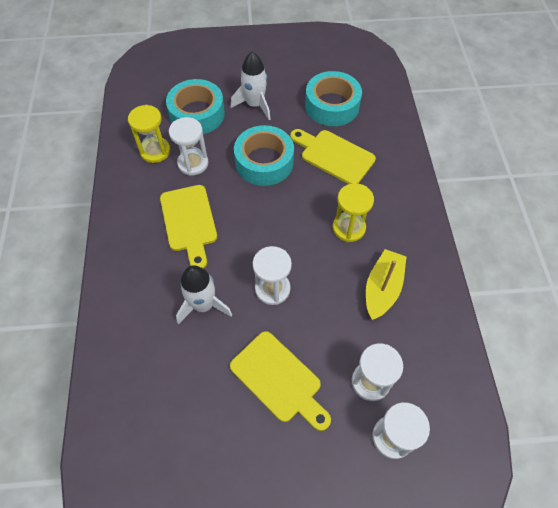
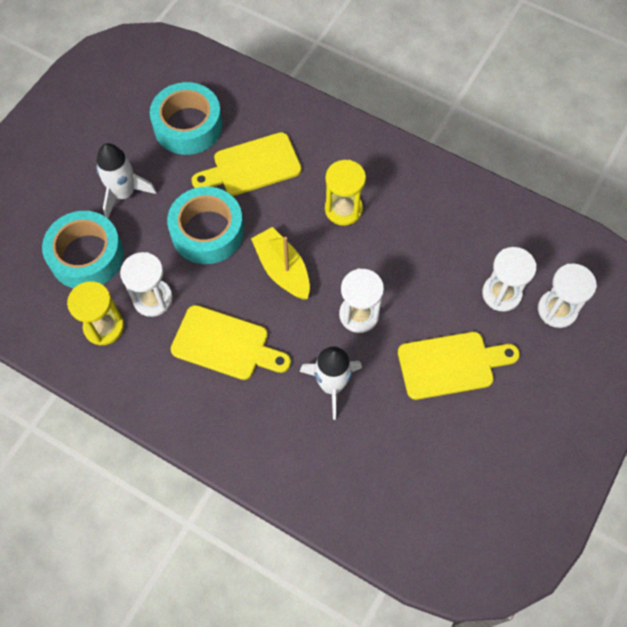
camera: 55 degrees left, 5 degrees up
(382, 288) = (424, 225): yellow boat -> yellow boat (282, 269)

